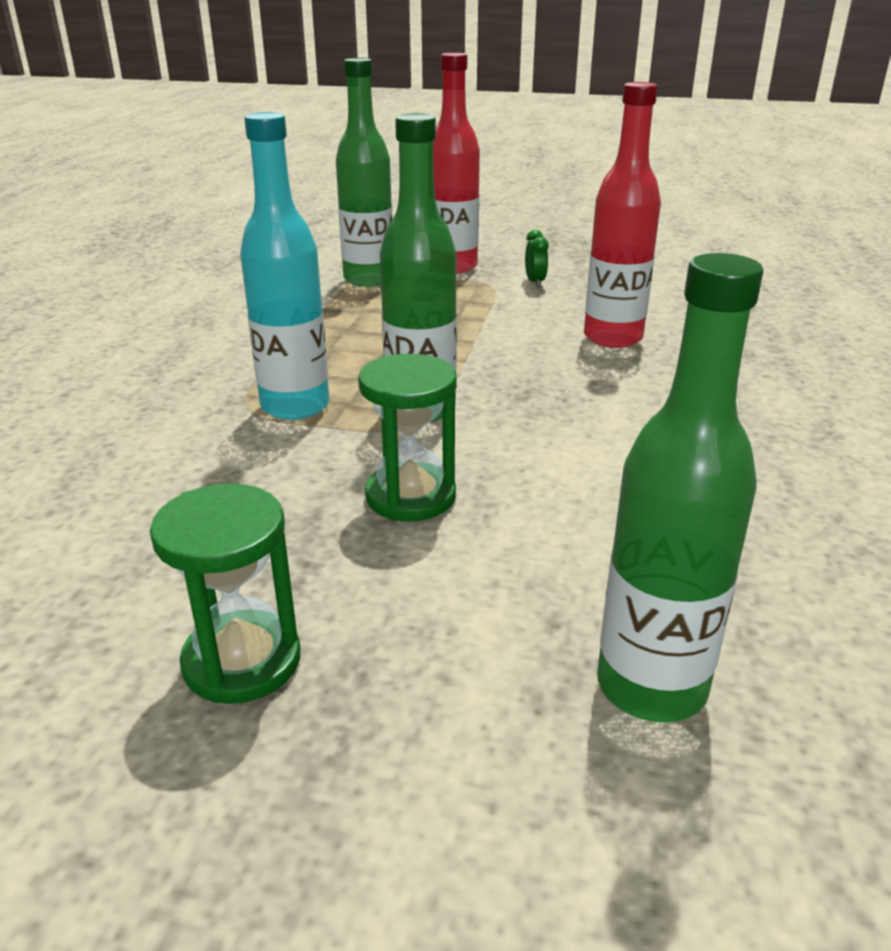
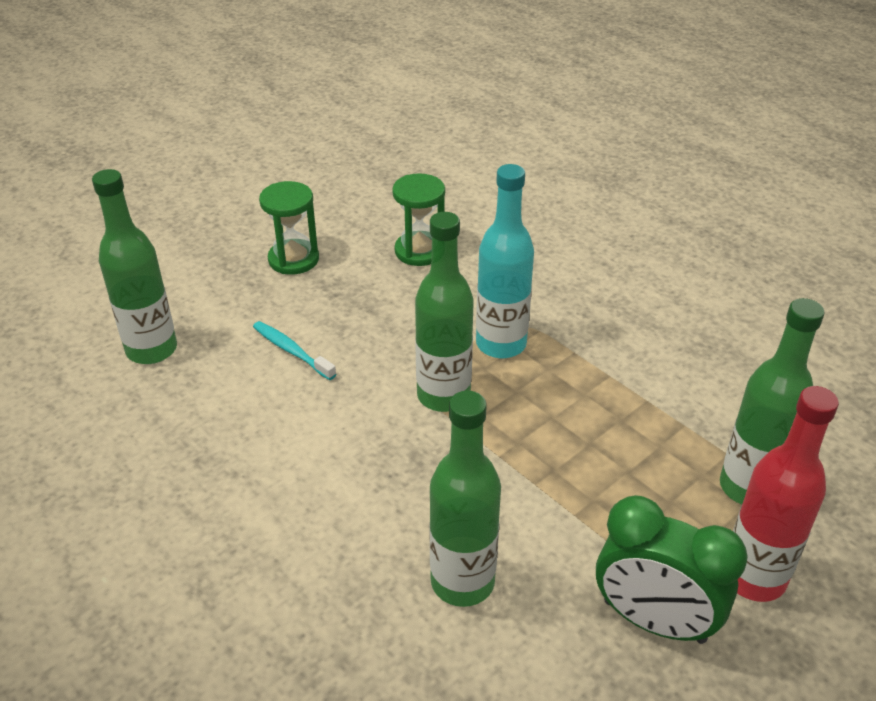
camera: 125 degrees right, 10 degrees up
(411, 496) = (351, 347): green hourglass -> green hourglass (419, 251)
(474, 539) = (291, 351): none -> turquoise toothbrush
(535, 282) = (654, 621): green clock -> green clock, size x2.47
(613, 338) = (462, 582): red bottle -> green bottle

